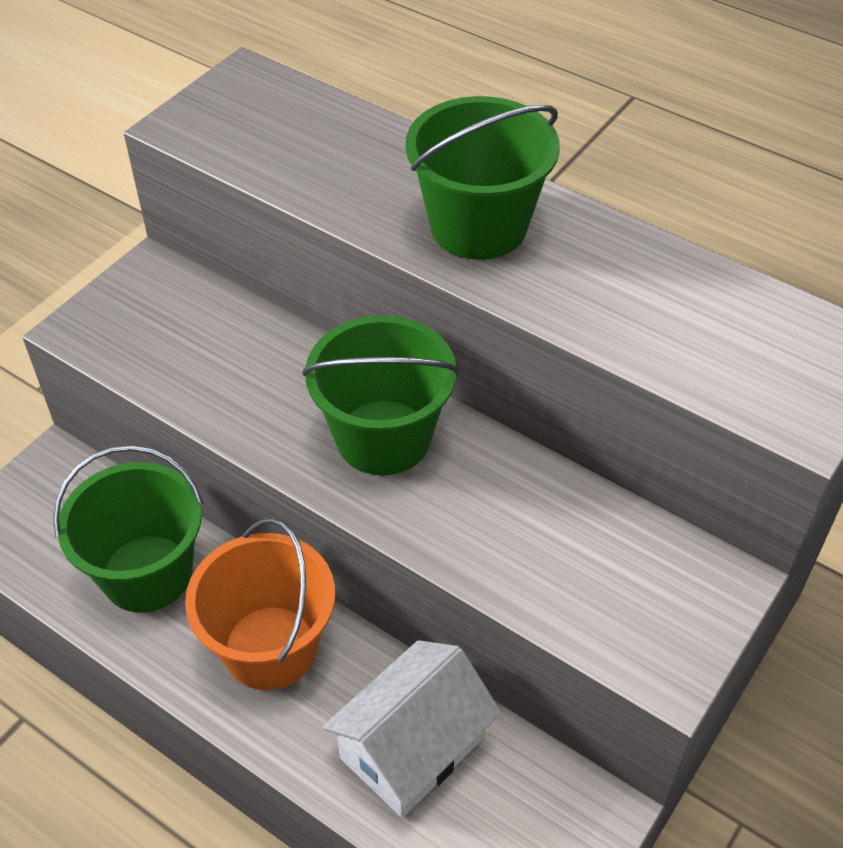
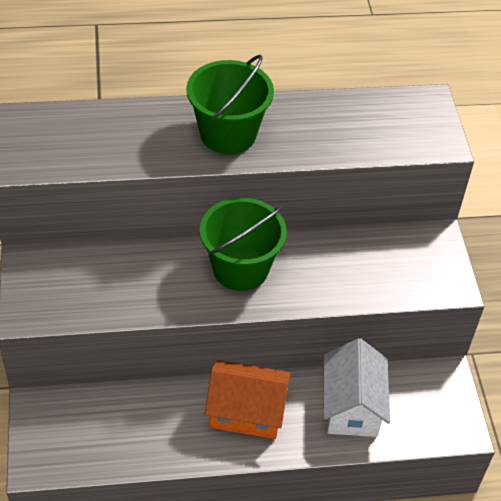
camera: 45 degrees left, 0 degrees up
(147, 573) = (150, 423): green bucket -> none
(270, 647) = (246, 412): orange bucket -> orange house

